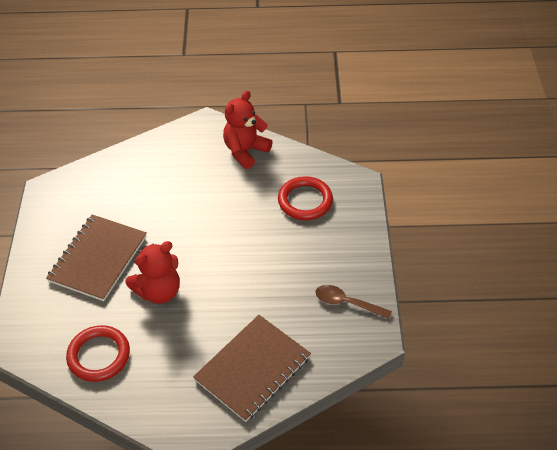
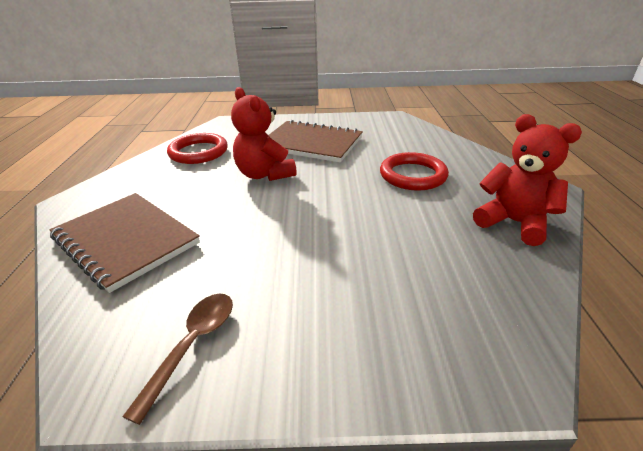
camera: 90 degrees right, 15 degrees down
(305, 201) = (431, 289): red ring -> red ring (413, 175)

